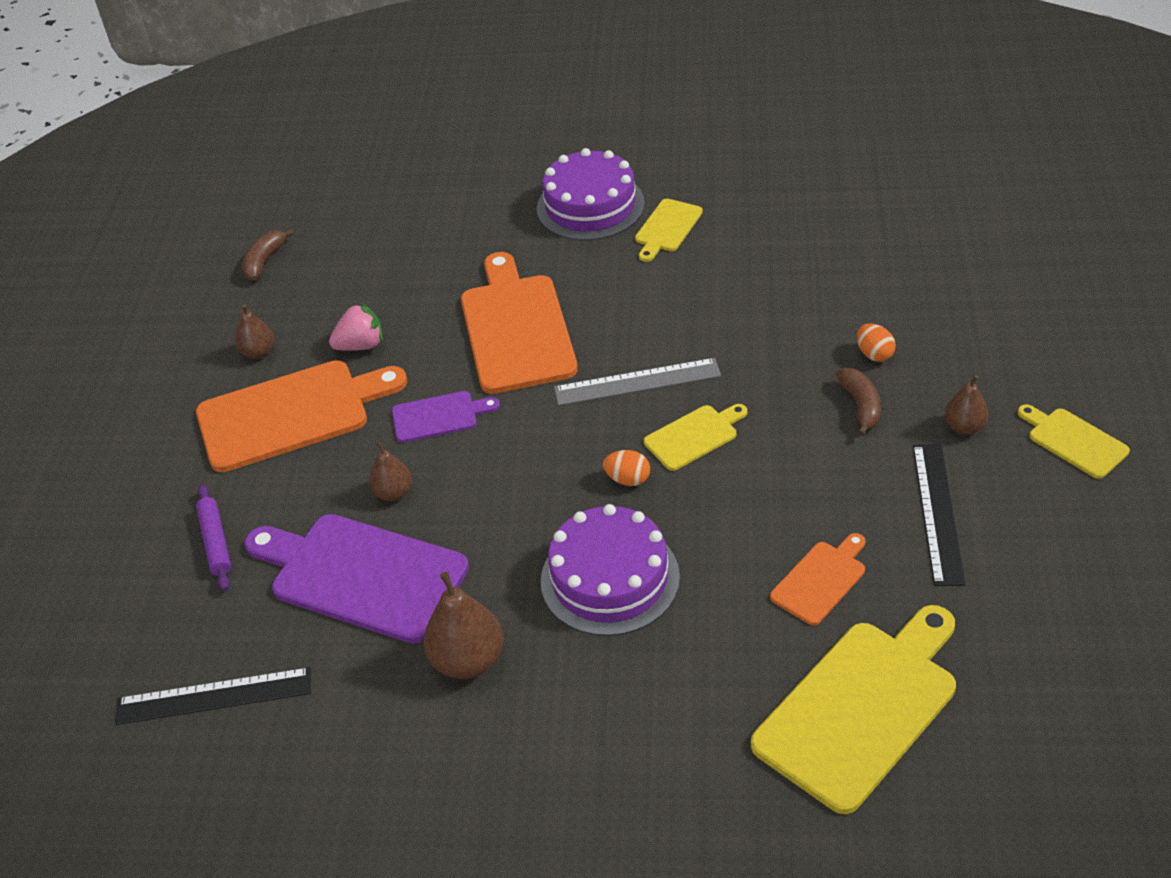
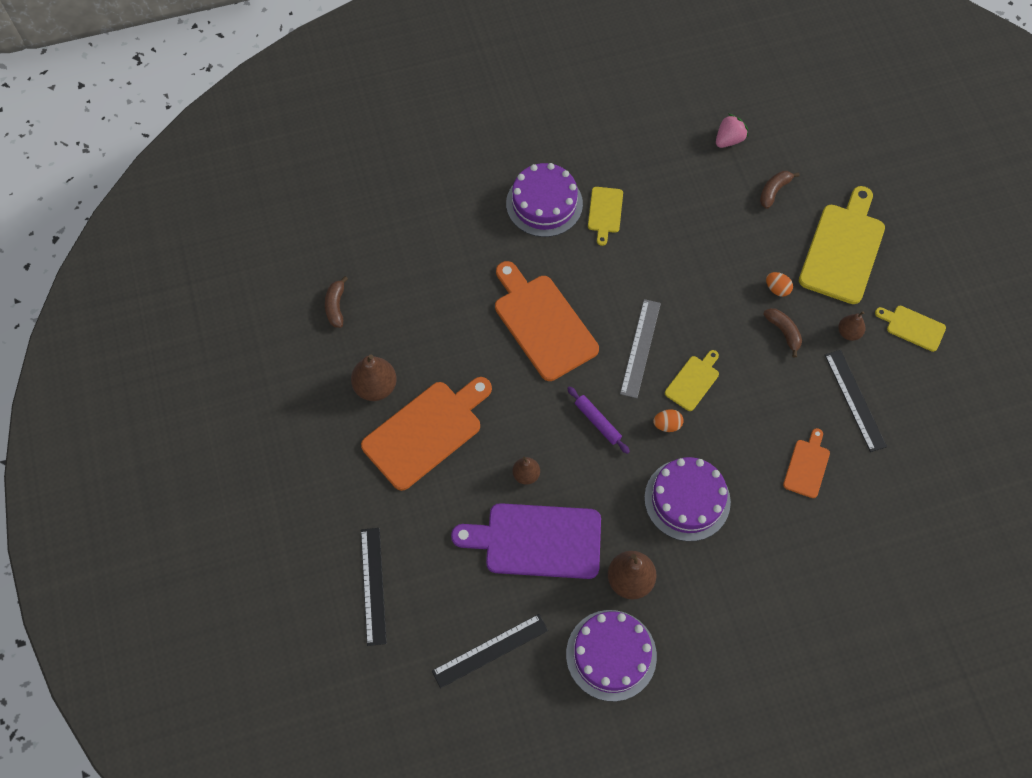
camera: 25 degrees left, 20 degrees up
(110, 572) = (373, 585): none -> black ruler
(215, 542) = (430, 543): purple rolling pin -> purple rolling pin (597, 422)
(258, 352) = (375, 387): brown pear -> brown pear, size x1.67
(361, 345) = (444, 363): pink strawberry -> pink strawberry (729, 140)
(384, 753) = (611, 655): none -> purple cake
(439, 416) = (526, 408): purple cutting board -> none
(637, 382) = (640, 348): grey ruler -> grey ruler turned 45 degrees counterclockwise
(861, 708) = (859, 544): yellow cutting board -> yellow cutting board (843, 249)
(921, 245) = (774, 191): none -> brown banana

